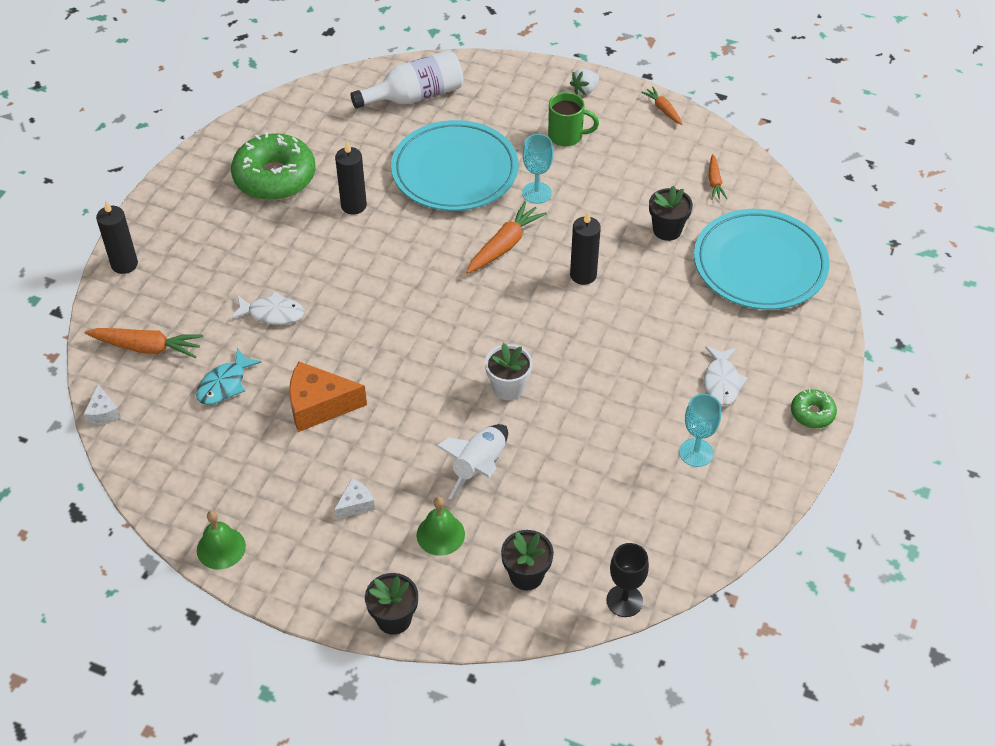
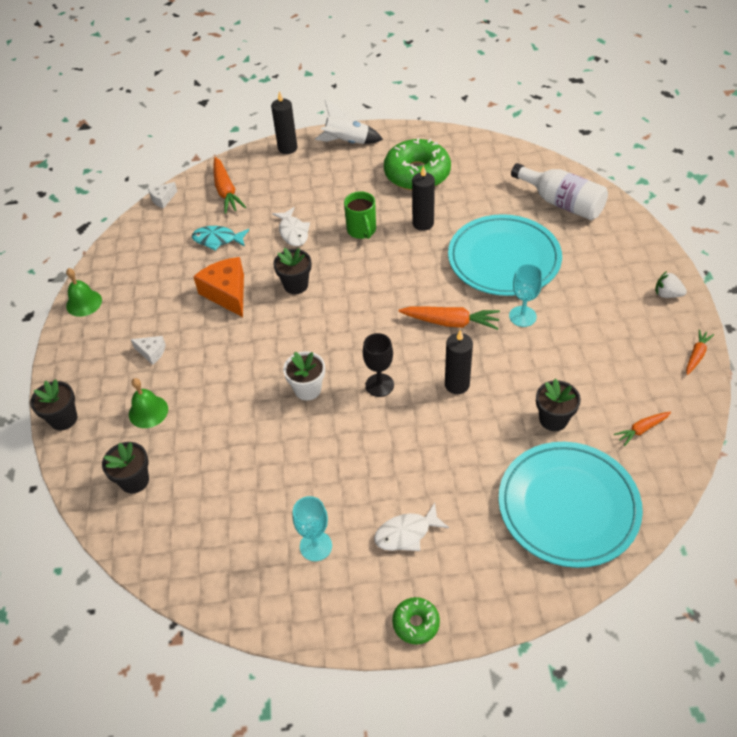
camera: 65 degrees right, 0 degrees up
(356, 342) = (296, 285): none -> black flower pot
(479, 467) = (221, 406): white rocket -> white rocket (347, 142)
(567, 136) = (603, 307): green mug -> green mug (362, 230)
(624, 600) = (138, 557): black goblet -> black goblet (379, 385)

